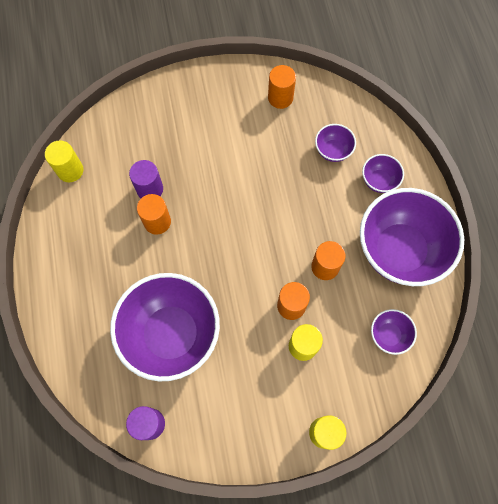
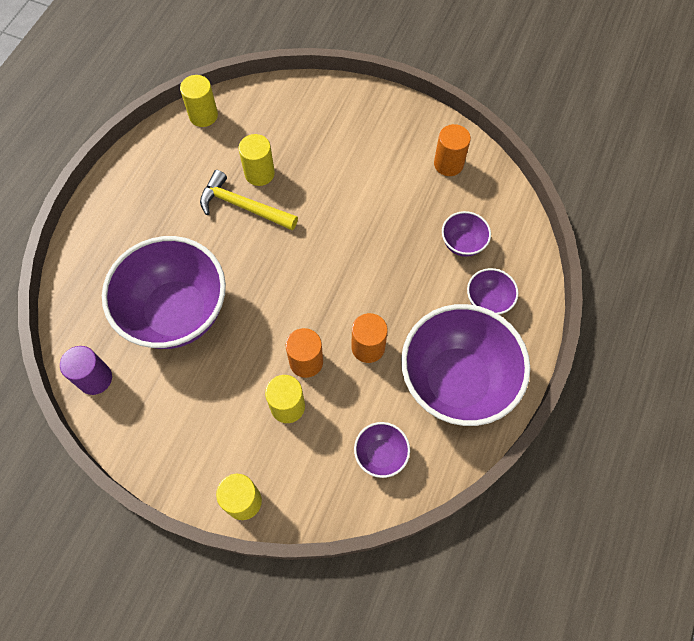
camera: 35 degrees right, 5 degrees down
(150, 189) = (259, 173): purple cylinder -> yellow cylinder
(157, 222) = (243, 206): orange cylinder -> yellow hammer

